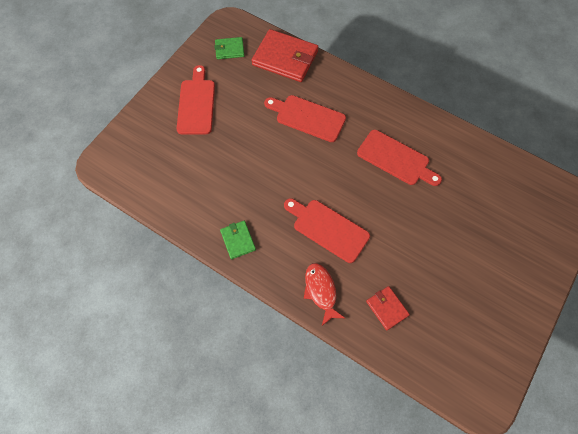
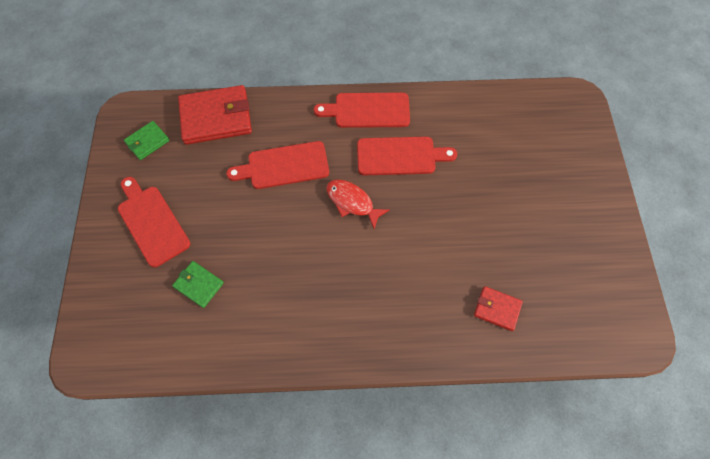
camera: 35 degrees left, 0 degrees up
(238, 240) = (304, 341): green wallet -> green wallet (199, 285)
(321, 291) = (425, 336): red fish -> red fish (352, 202)
(328, 229) = (386, 267): red cutting board -> red cutting board (368, 110)

